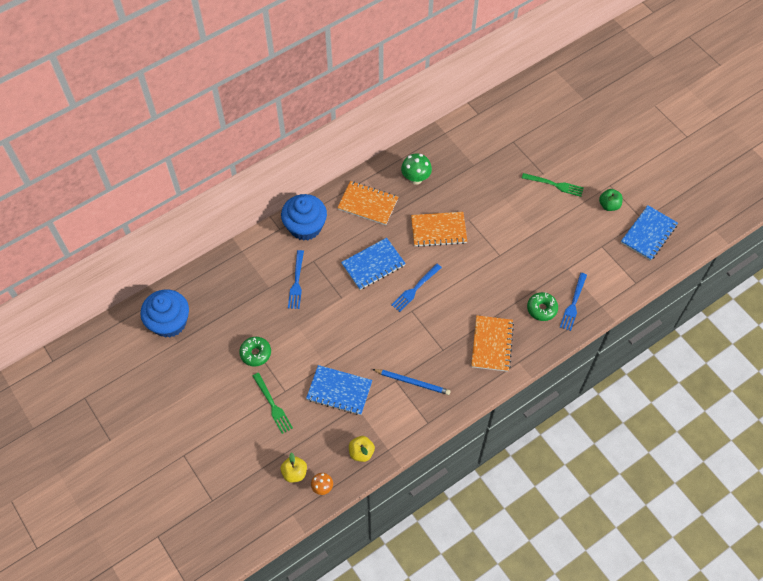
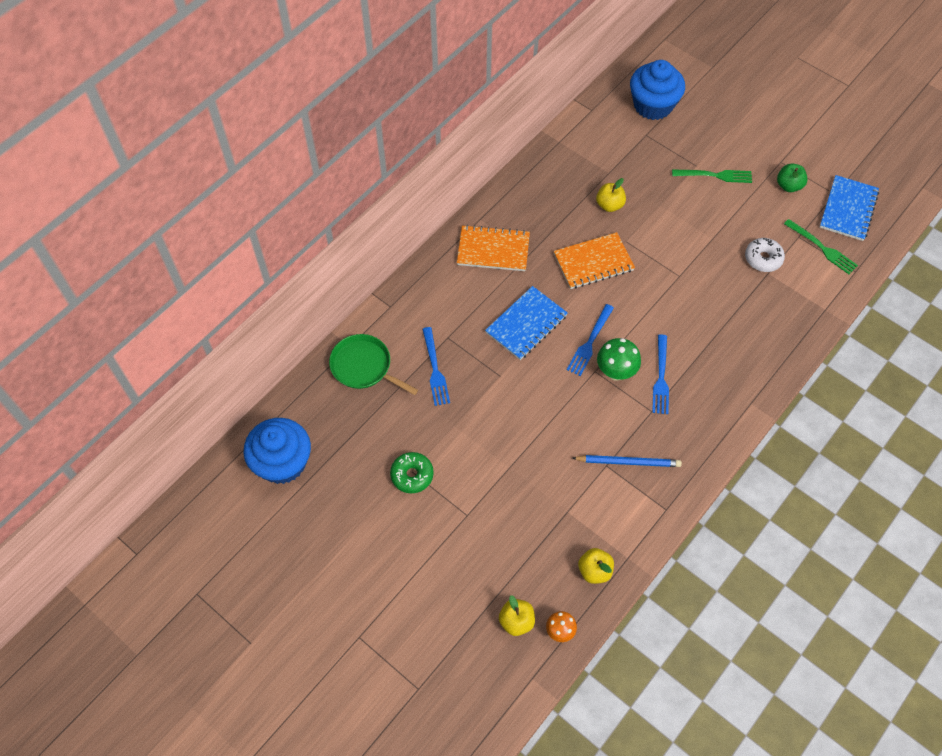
camera: 15 degrees left, 0 degrees up
(247, 268) = (364, 366): none -> green pan
(273, 405) = (457, 538): green fork -> green fork (822, 248)
(305, 227) = (423, 296): blue cupcake -> blue cupcake (653, 105)
(339, 391) = (538, 497): blue notebook -> none
(415, 179) = (542, 205): green mushroom -> green mushroom (615, 372)
(466, 190) = (609, 205): none -> yellow apple
(492, 344) = (710, 389): orange notebook -> none
(541, 309) = (755, 330): green donut -> none
(568, 256) = (763, 258): none -> white donut
(573, 304) = (791, 315): blue fork -> blue fork (661, 378)

